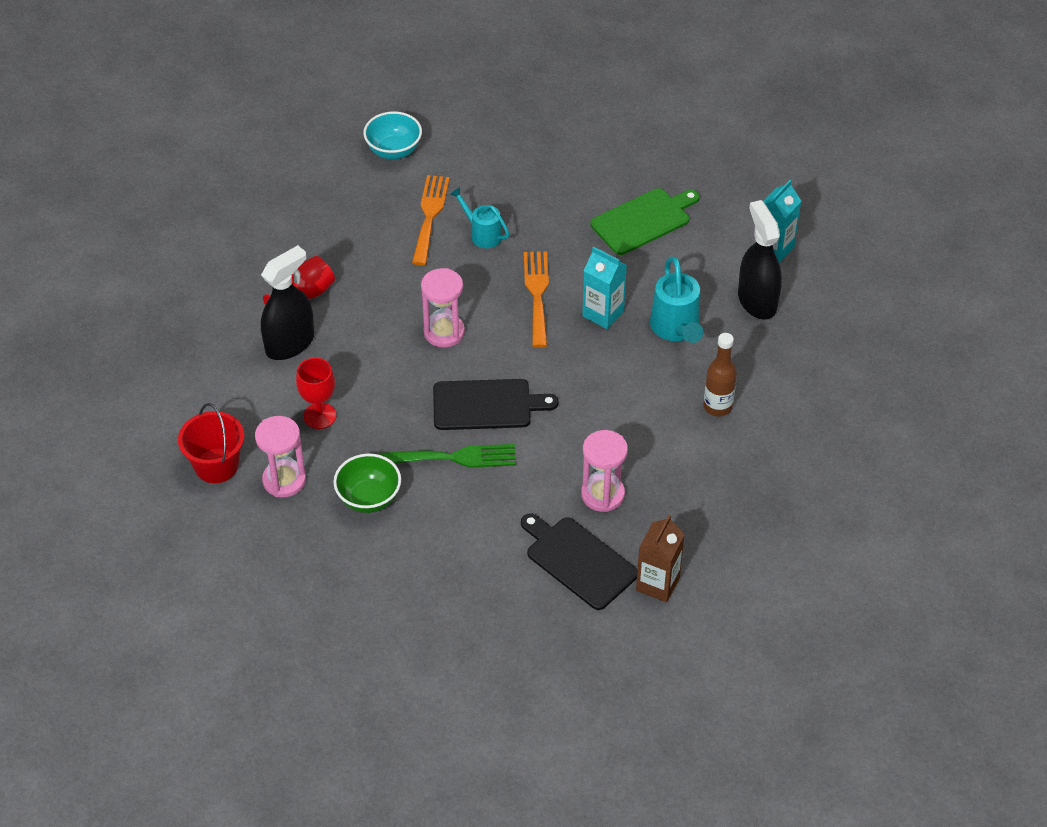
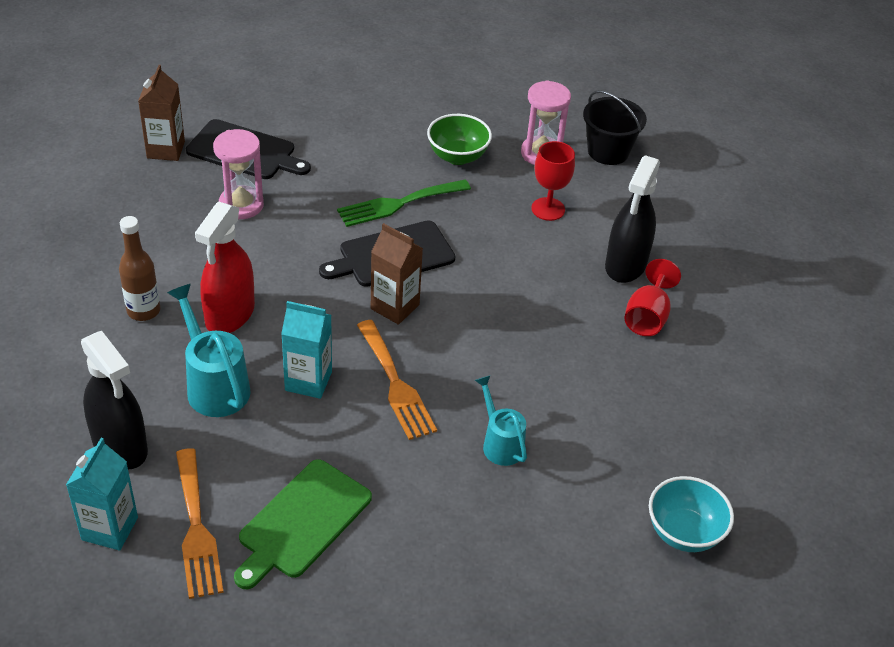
camera: 155 degrees right, 5 degrees down
(216, 465) = (608, 151): red bucket -> black bucket
(430, 215) = (578, 450): orange fork -> orange fork (196, 529)
(444, 332) = (477, 315): pink hourglass -> none
(482, 234) = (500, 443): turquoise watering can -> turquoise watering can turned 135 degrees counterclockwise
(507, 356) = (395, 307): none -> brown carton
(647, 385) = (230, 315): none -> red spray bottle

